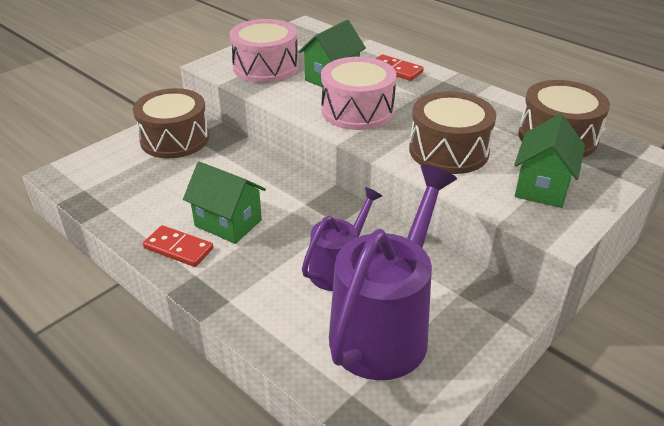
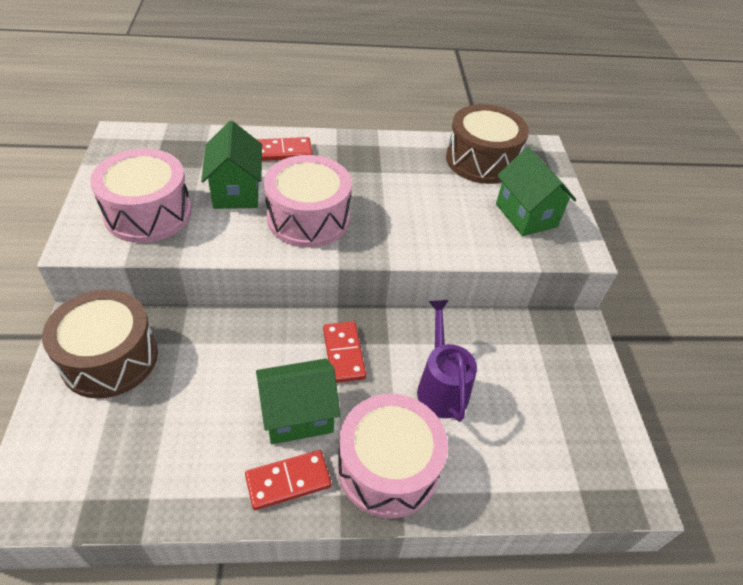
camera: 50 degrees left, 10 degrees up
(240, 283) = (388, 467): none -> pink drum
(301, 211) = (344, 353): none -> red domino
(386, 326) = (531, 412): purple watering can -> none
(448, 150) = (430, 219): brown drum -> none

